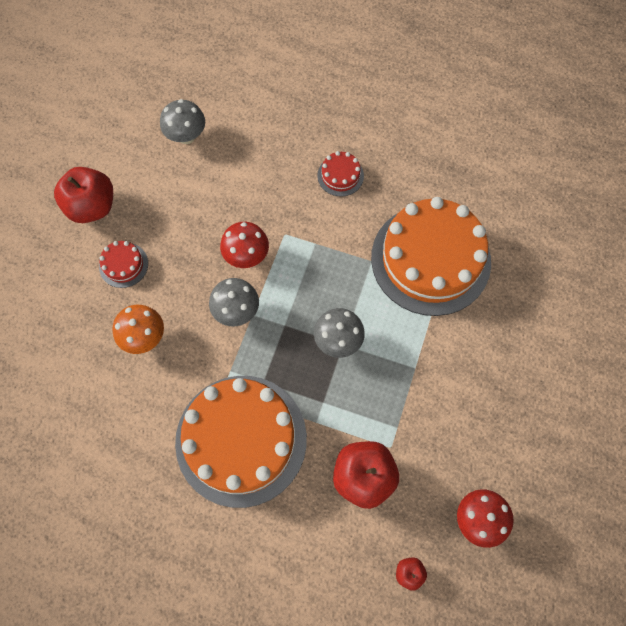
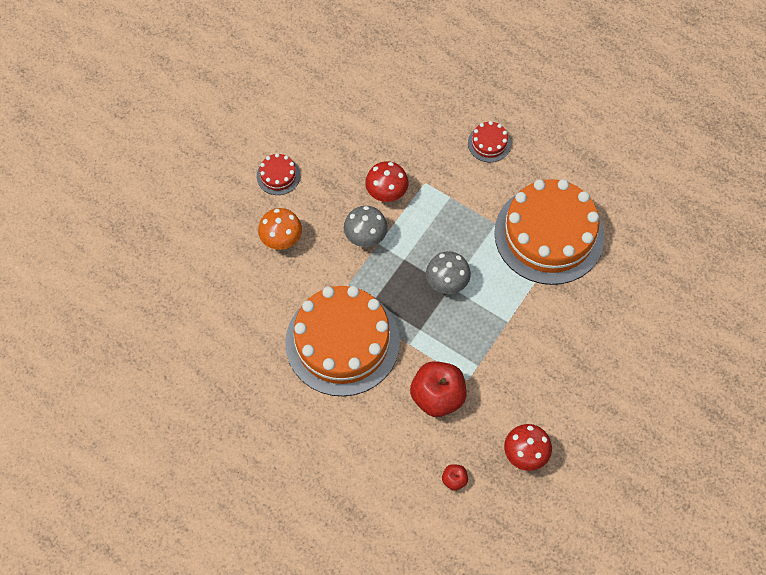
camera: 15 degrees right, 5 degrees down
(92, 207) = (263, 120): red apple -> none
(186, 136) = (360, 77): grey mushroom -> none

